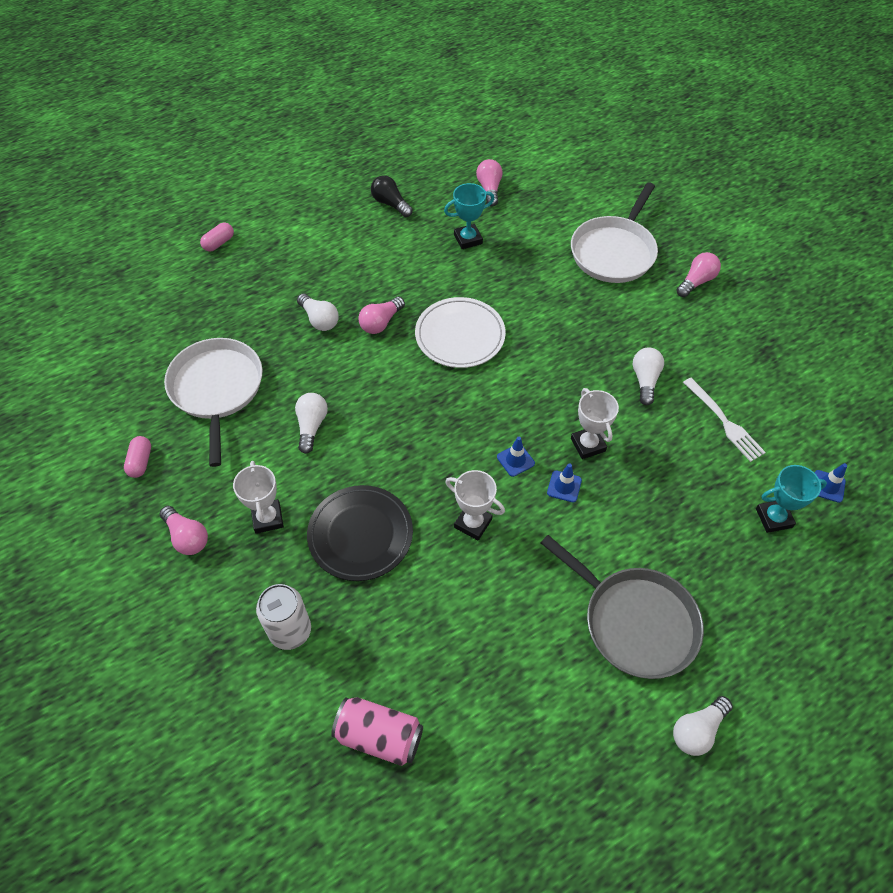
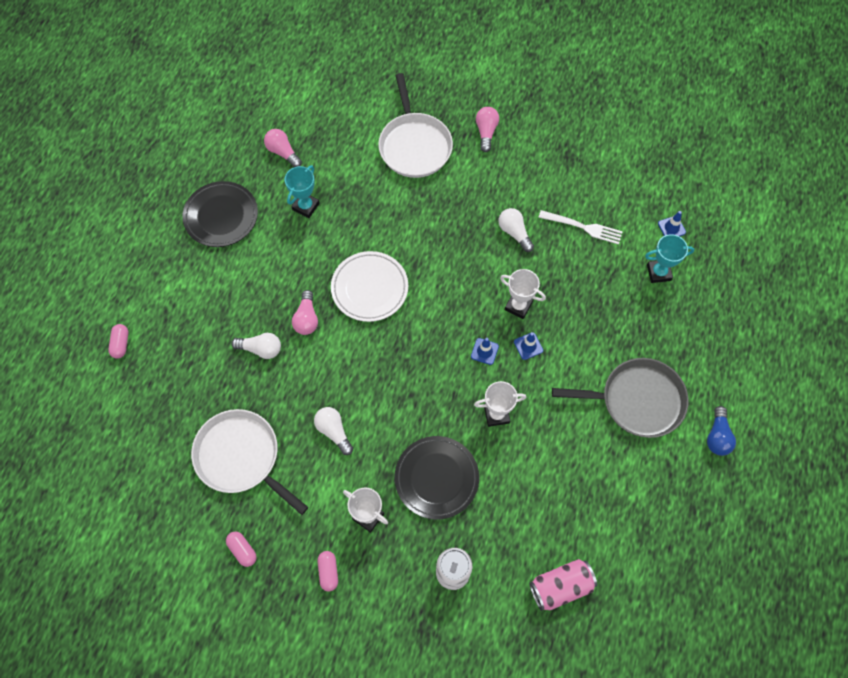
camera: 40 degrees left, 10 degrees up
(187, 537) = (328, 572): pink light bulb -> pink capsule
(390, 204) = (221, 216): black light bulb -> black plate
(697, 730) = (717, 436): white light bulb -> blue light bulb
(773, 518) = (658, 272): turquoise trophy -> turquoise trophy turned 45 degrees clockwise

